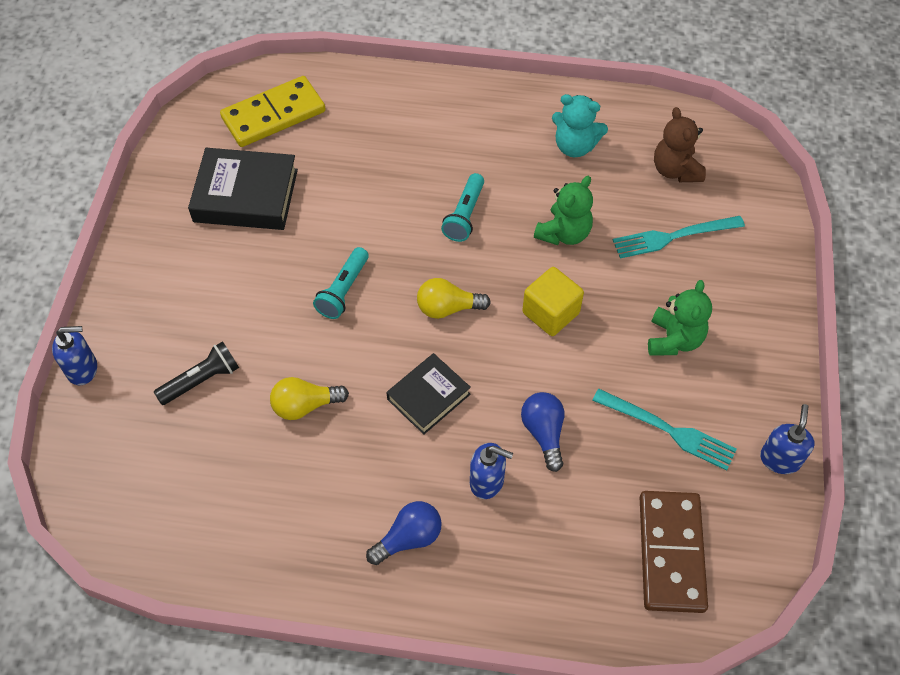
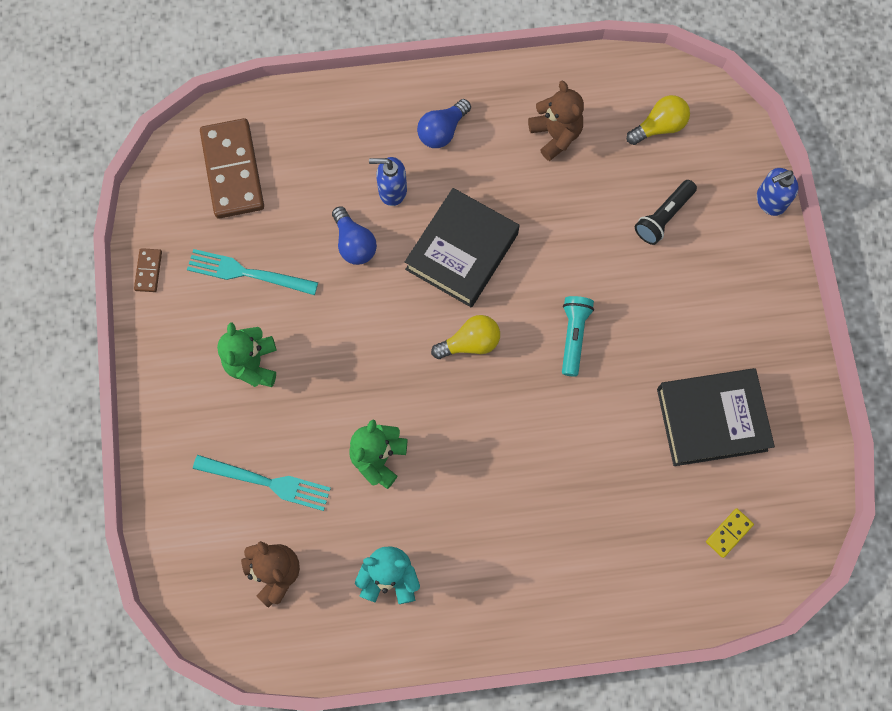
camera: 165 degrees right, 15 degrees up
(274, 115) = (728, 533): yellow domino -> yellow domino, size x0.44
(279, 499) = (555, 135): none -> brown teddy bear
(305, 405) = (565, 217): yellow light bulb -> yellow light bulb (659, 127)
(428, 397) = (462, 251): black book -> black book, size x1.59
(464, 215) = (483, 453): turquoise flashlight -> none
(550, 313) = (372, 362): yellow cube -> none
(673, 237) = (267, 482): turquoise fork -> turquoise fork turned 45 degrees clockwise
(780, 459) = (148, 271): blue soap dispenser -> brown domino

